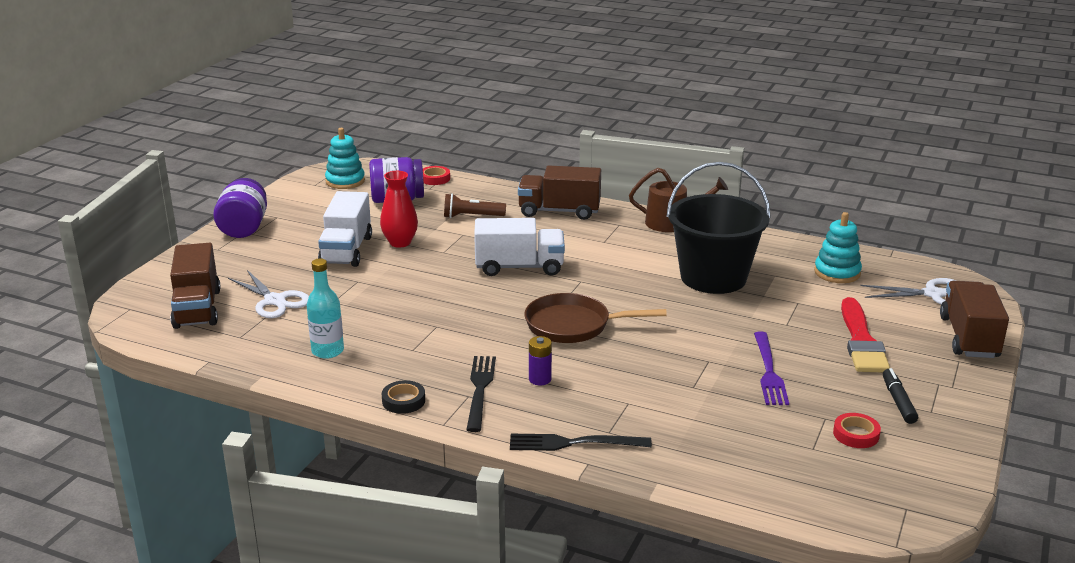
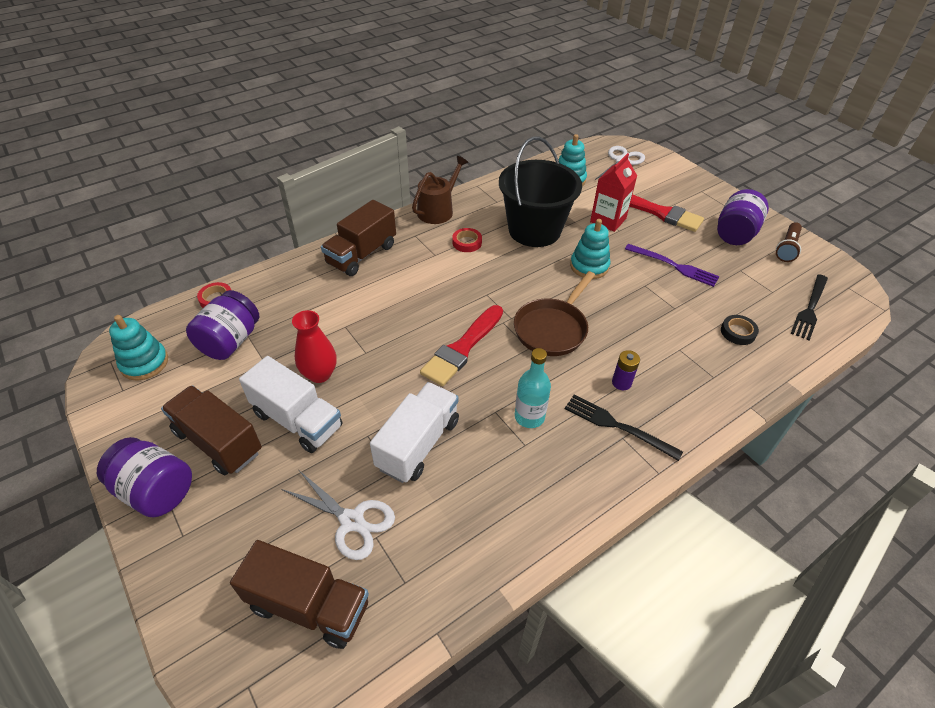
camera: 60 degrees left, 20 degrees up
(275, 301) = (352, 521): white scissors -> white scissors turned 45 degrees clockwise
(327, 351) = (486, 512): turquoise bottle -> turquoise bottle (529, 417)
(403, 401) = (608, 486): black tape -> black tape (738, 332)
(472, 216) = (317, 307): brown flashlight -> brown flashlight (787, 248)
(495, 290) = (462, 348): none -> red brush
(519, 267) = (435, 318): white truck -> white truck (418, 444)
(572, 443) = (721, 404): black fork -> black fork (810, 309)
(696, 321) = (589, 266): none -> turquoise stacking toy
(795, 313) = (608, 220): none -> red carton
(856, 434) = (764, 267): red tape -> red tape (467, 242)
(898, 401) = (735, 234): black marker -> purple jar
(969, 337) = (678, 175): brown truck -> brown truck (218, 442)

